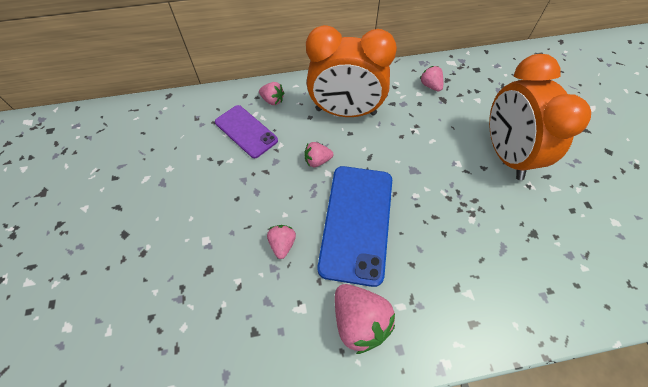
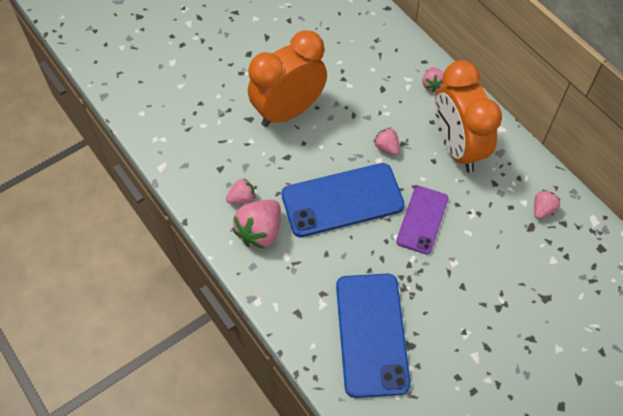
camera: 65 degrees right, 0 degrees up
(246, 131) = (385, 81): purple phone -> purple phone (422, 220)
(282, 244) = (294, 156): pink strawberry -> pink strawberry (242, 198)
(505, 154) = (492, 302): orange clock -> orange clock (288, 111)
(515, 261) = (371, 334): none -> blue phone

